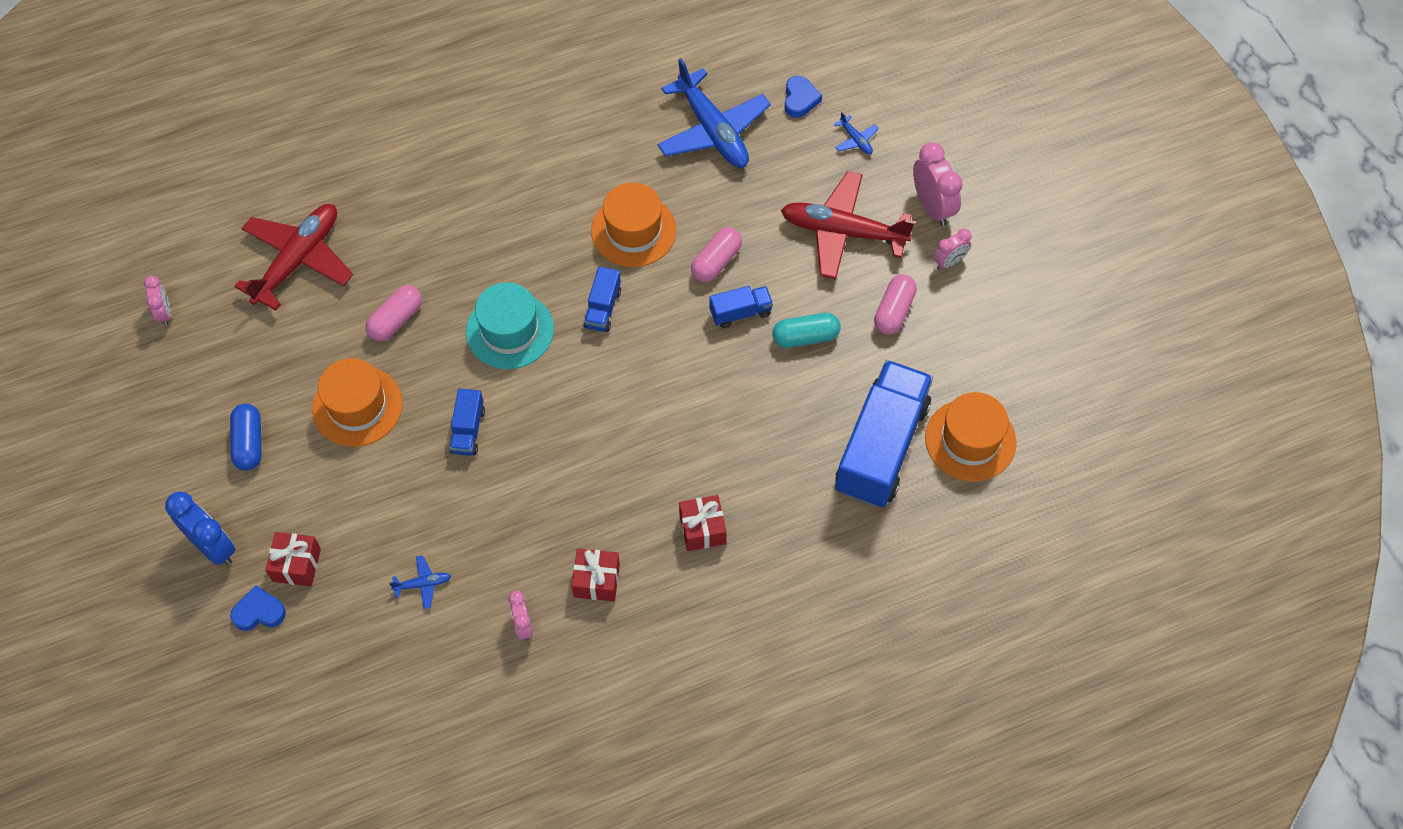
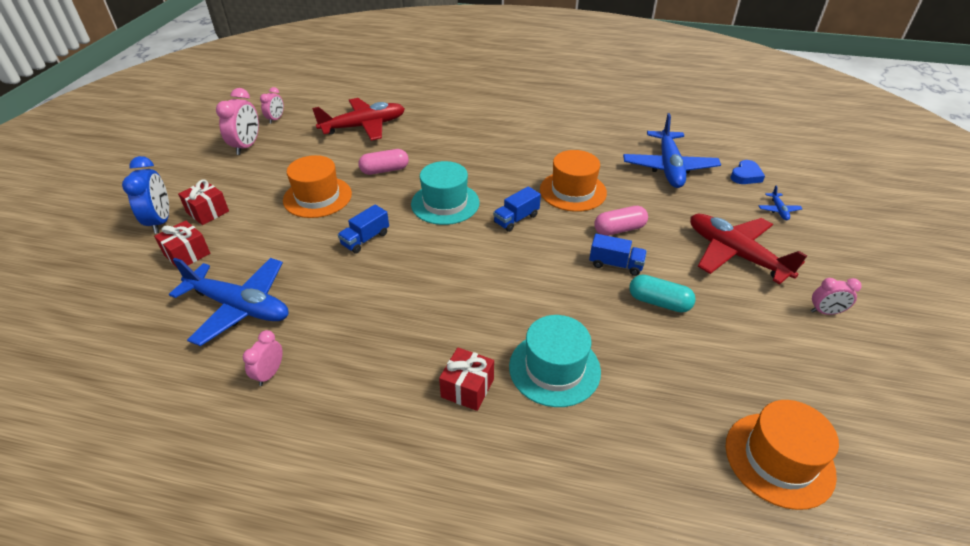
camera: 35 degrees right, 20 degrees down
(249, 443) = (242, 186): blue capsule -> none
(259, 612) = (136, 267): blue heart -> none
(423, 584) = (240, 307): blue plane -> blue plane, size x2.46
(596, 580) = (352, 376): red gift -> red gift (208, 212)
(760, 465) = (554, 368): none -> turquoise hat
(881, 447) = (678, 415): blue truck -> none
(893, 311) = (751, 321): pink capsule -> none
(932, 206) = (826, 271): pink clock -> pink clock (247, 146)

